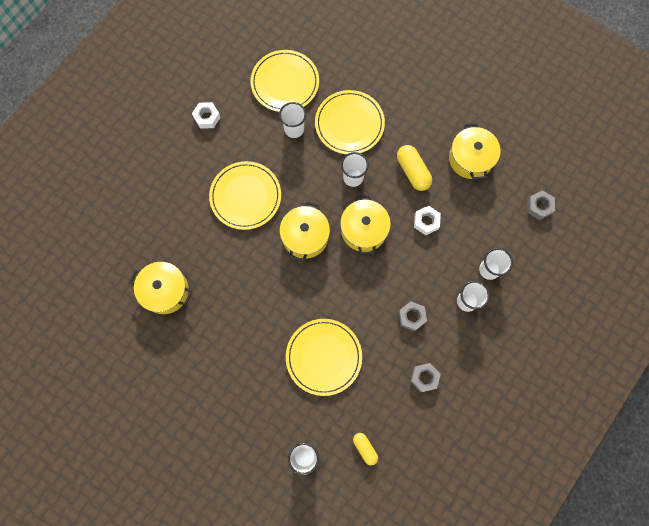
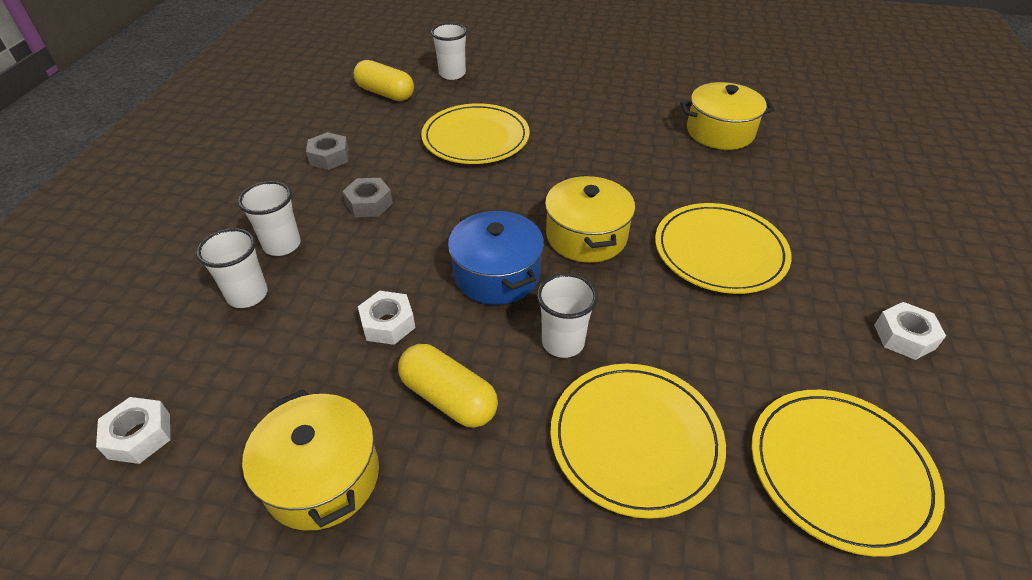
camera: 155 degrees right, 30 degrees down
(294, 129) = (735, 381): white cup -> none
(364, 230) = (497, 274): yellow pot -> blue pot
(365, 448) = (385, 93): yellow capsule -> yellow capsule, size x1.63
(539, 206) = (139, 436): grey nut -> white nut

